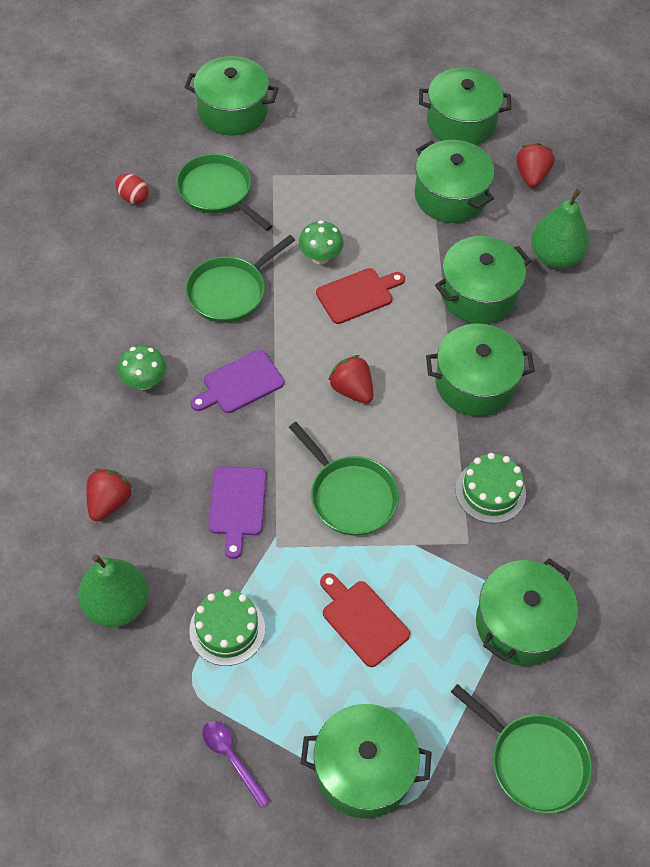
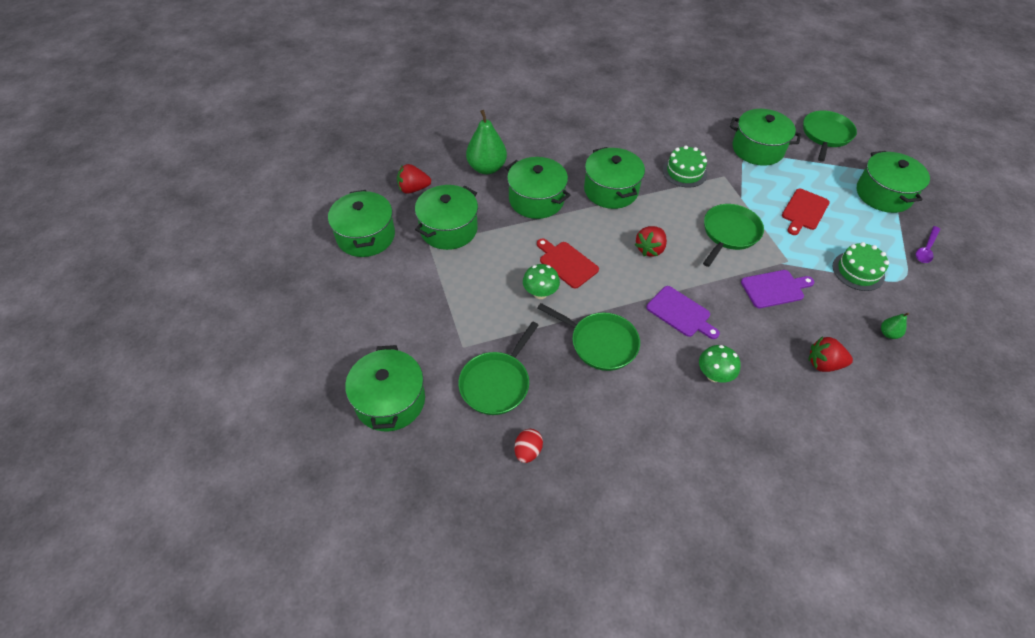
camera: 105 degrees left, 5 degrees down
(117, 604) = (888, 333): green pear -> green pear, size x0.46

